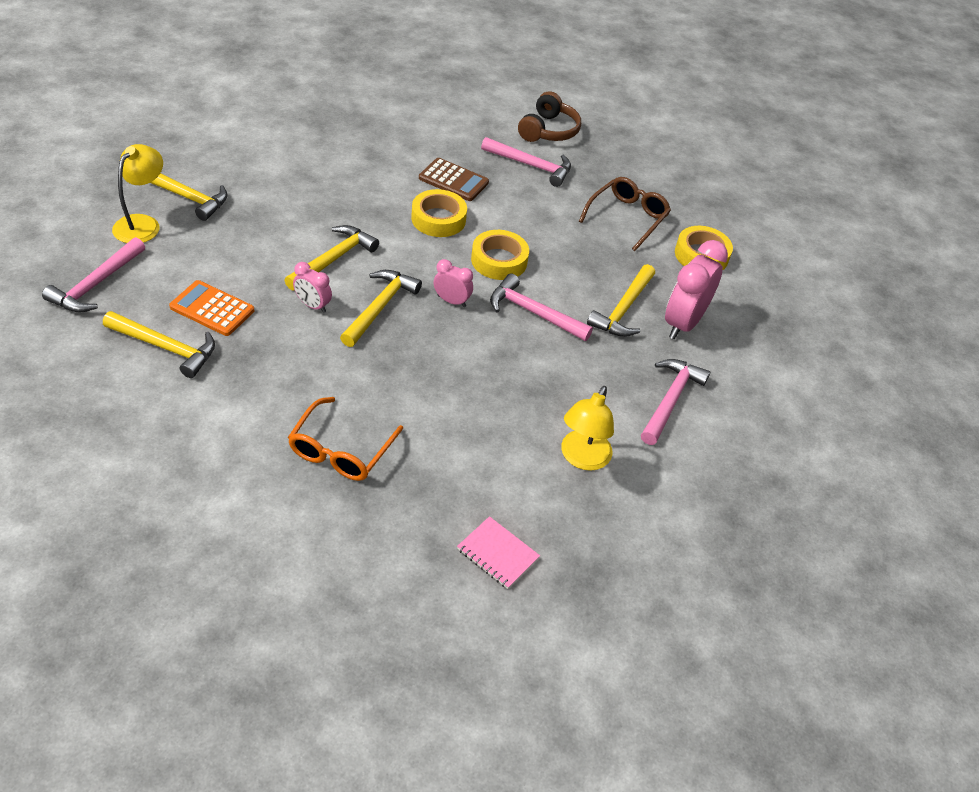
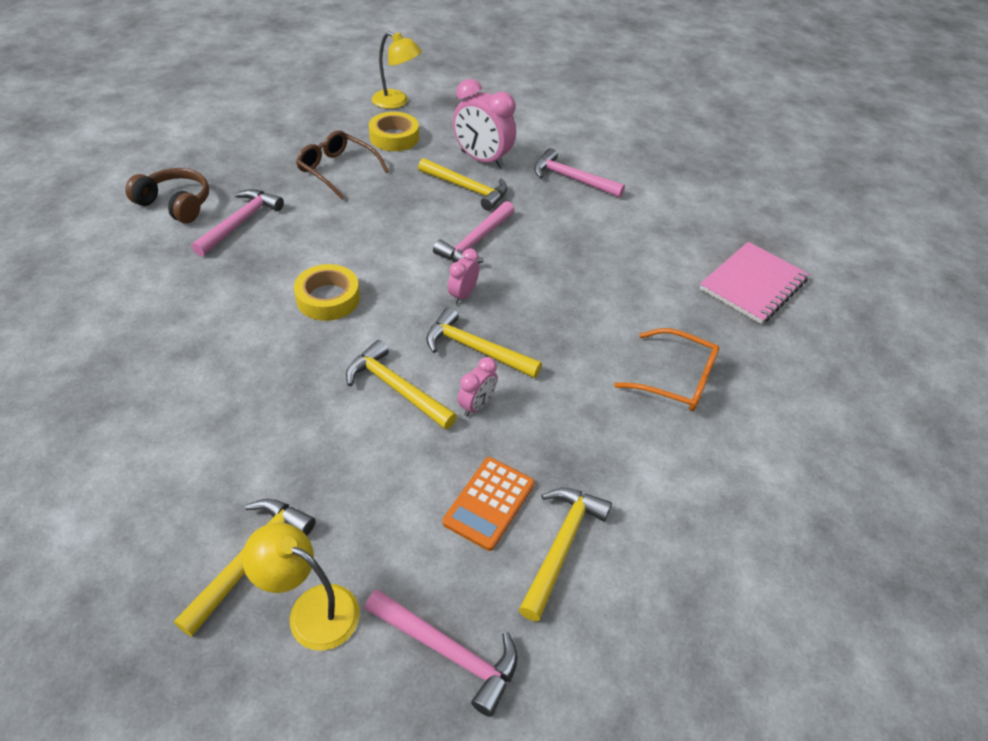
camera: 85 degrees left, 0 degrees up
(453, 180) = (257, 283): brown calculator -> none
(498, 554) = (752, 285): pink notebook -> pink notebook, size x1.76
(499, 260) = (400, 258): yellow tape -> none
(582, 458) = (644, 231): yellow lamp -> yellow lamp (396, 102)

